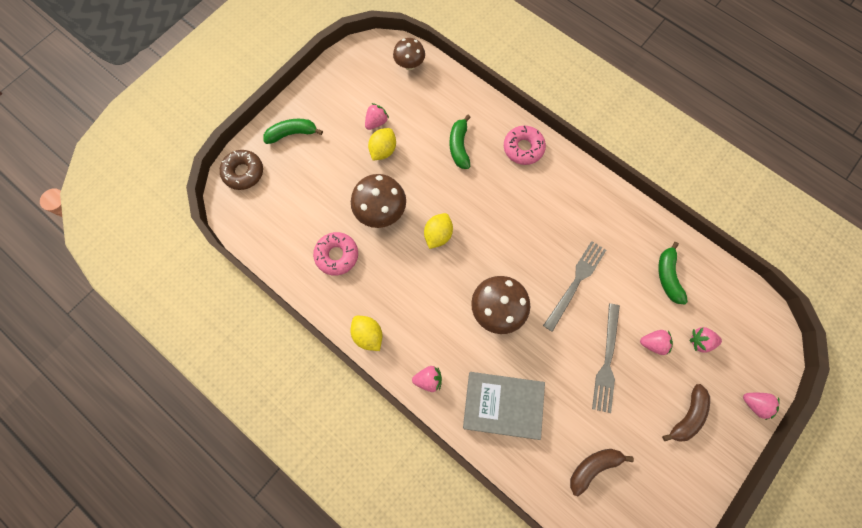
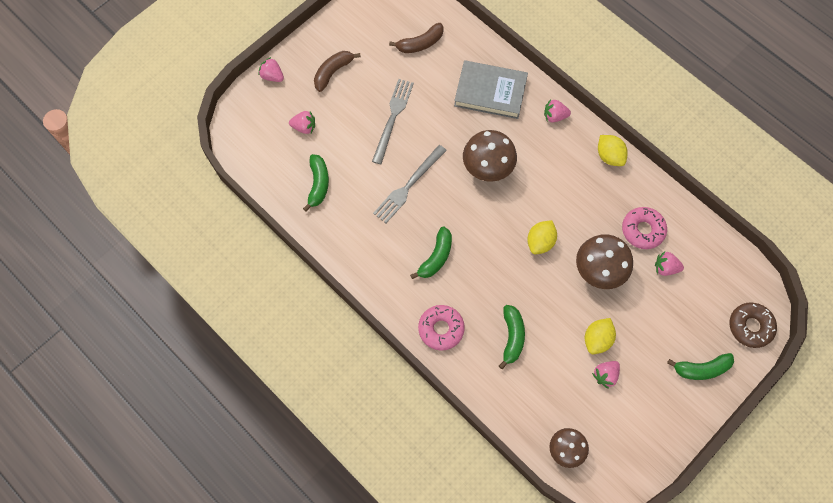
camera: 175 degrees left, 5 degrees down
(537, 212) = (436, 257): none -> green banana
(653, 343) = (347, 129): pink strawberry -> pink strawberry (665, 268)

